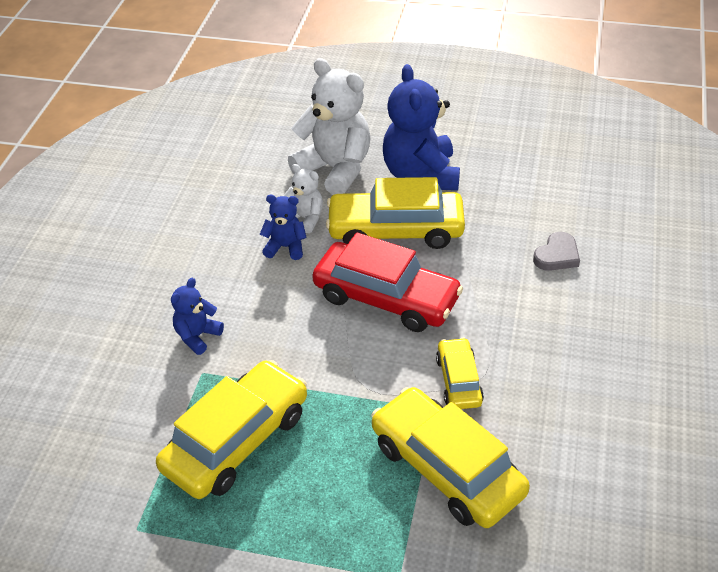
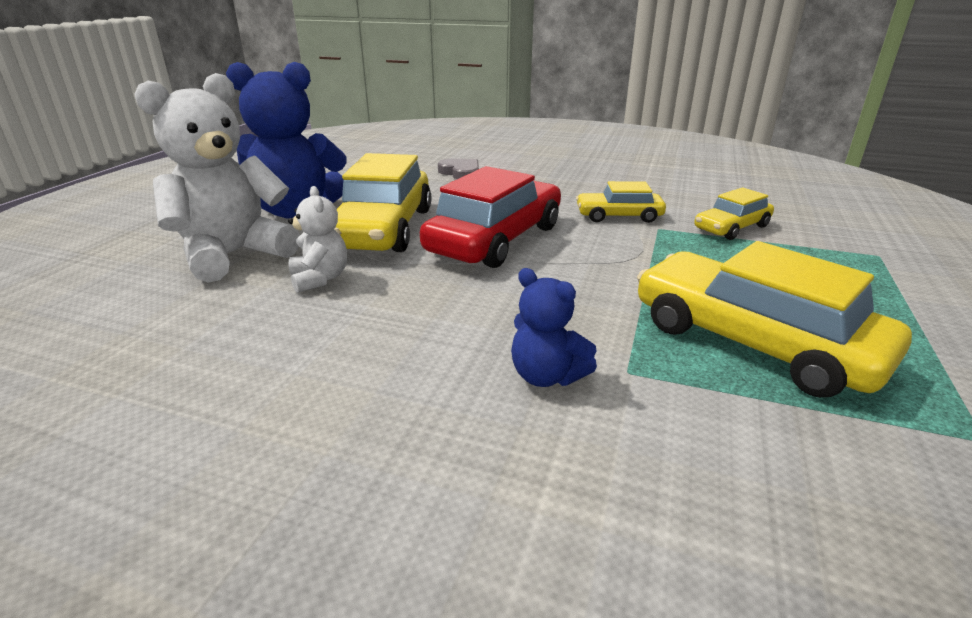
camera: 85 degrees left, 15 degrees down
(285, 247) = (371, 295): blue teddy bear -> none
(305, 218) = (320, 279): white teddy bear -> white teddy bear turned 120 degrees clockwise
(447, 468) = (731, 228): yellow car -> yellow car, size x0.54

